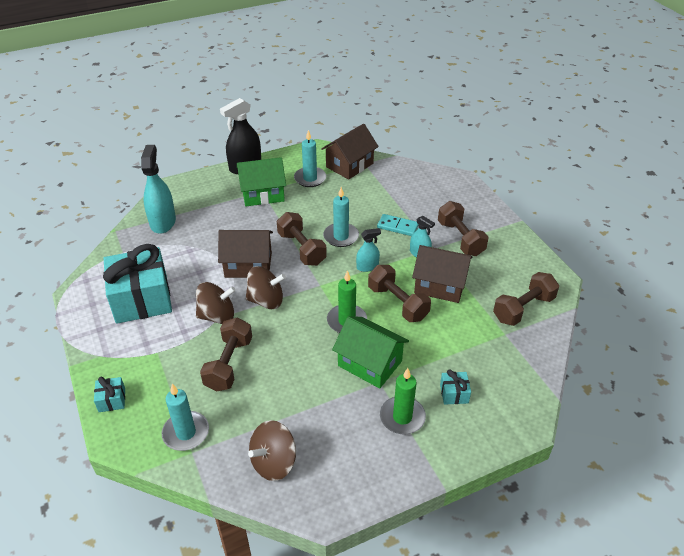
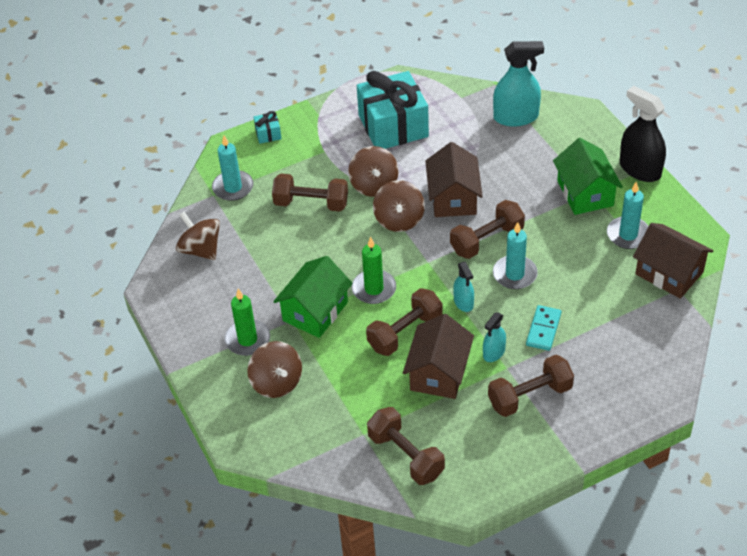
camera: 90 degrees right, 5 degrees up
(454, 393) = (276, 382): turquoise gift -> brown spinning top

